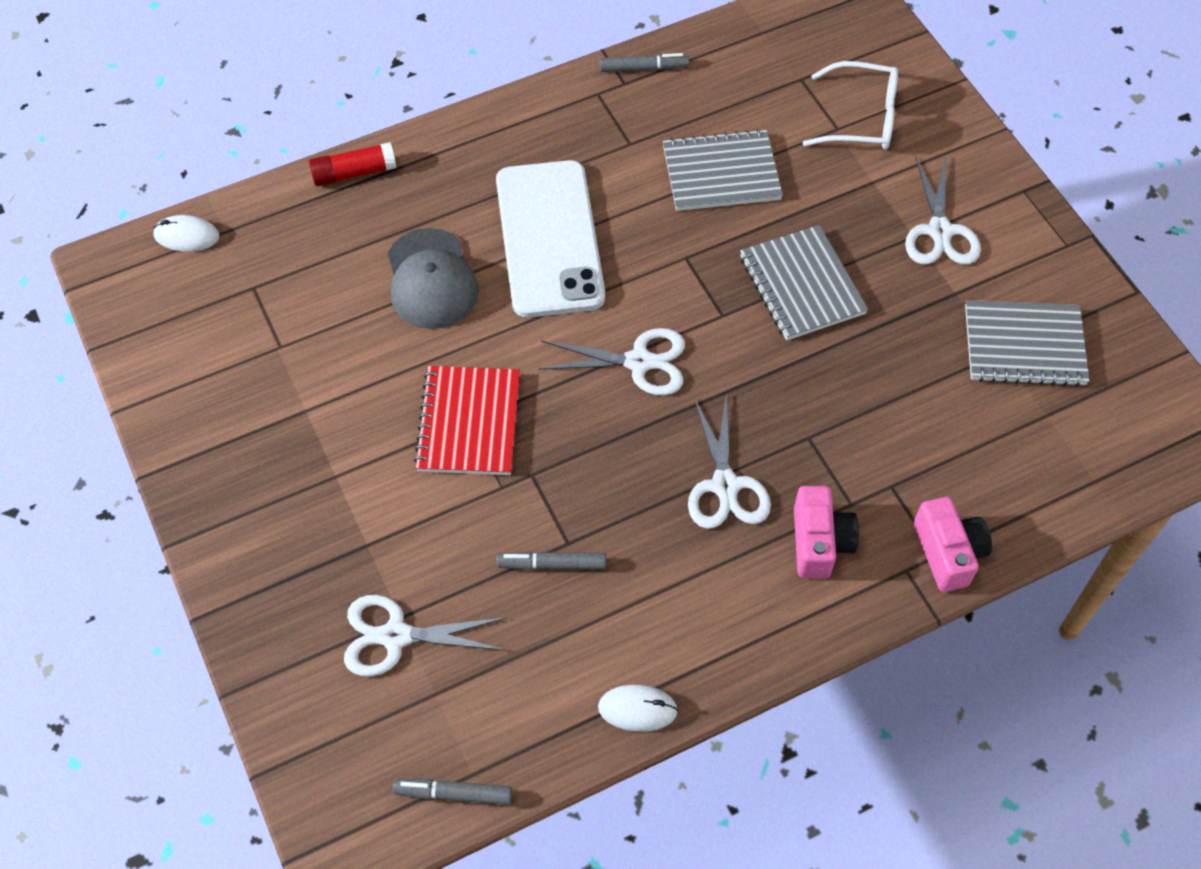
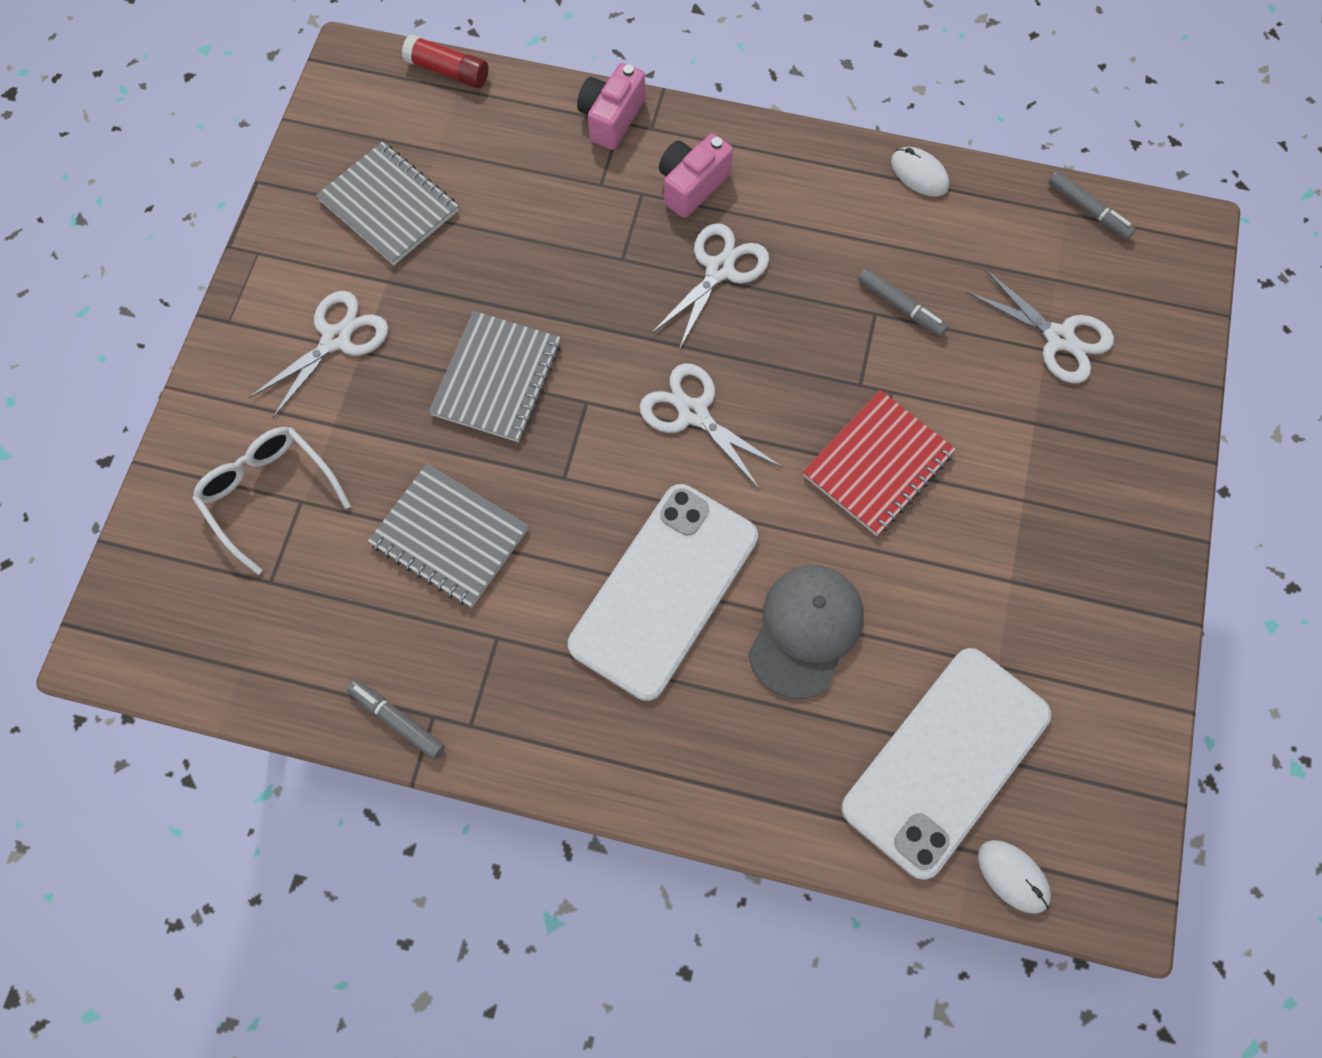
camera: 140 degrees left, 10 degrees up
(275, 268) = (946, 761): none -> white phone
(354, 173) = (789, 822): red glue stick -> red glue stick (448, 71)

